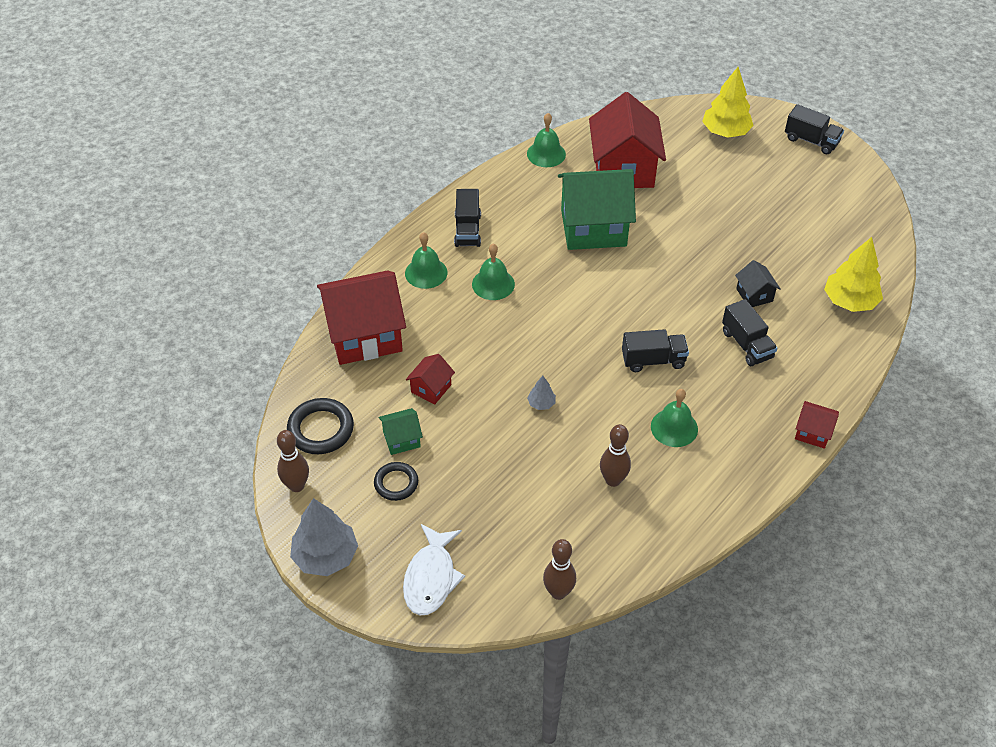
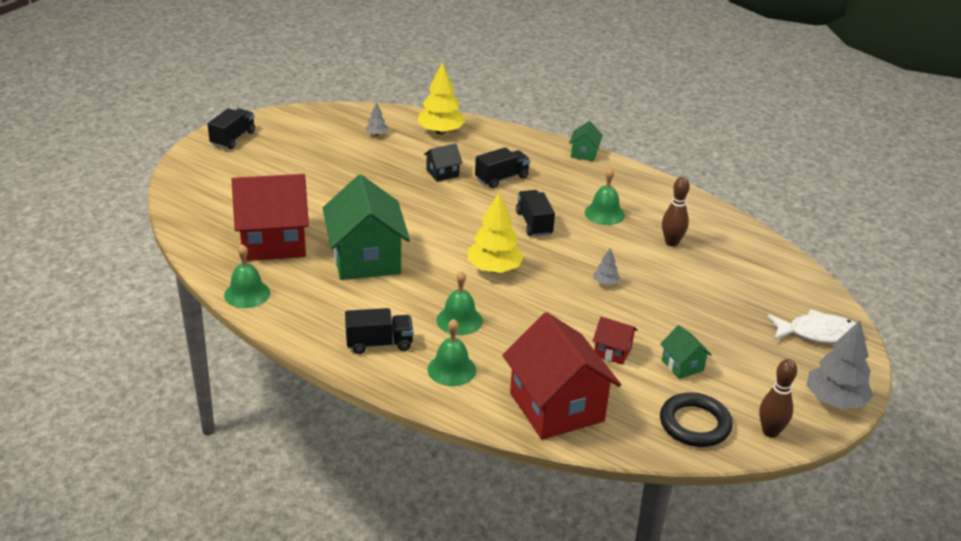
camera: 100 degrees left, 15 degrees down
(396, 483) = (734, 364): black ring -> none
(558, 592) = (791, 266): brown bowling pin -> none
(725, 132) = (216, 182): yellow tree -> yellow tree (494, 269)
(813, 432) = (584, 153): red house -> green house
(836, 247) = (376, 134): none -> grey tree

